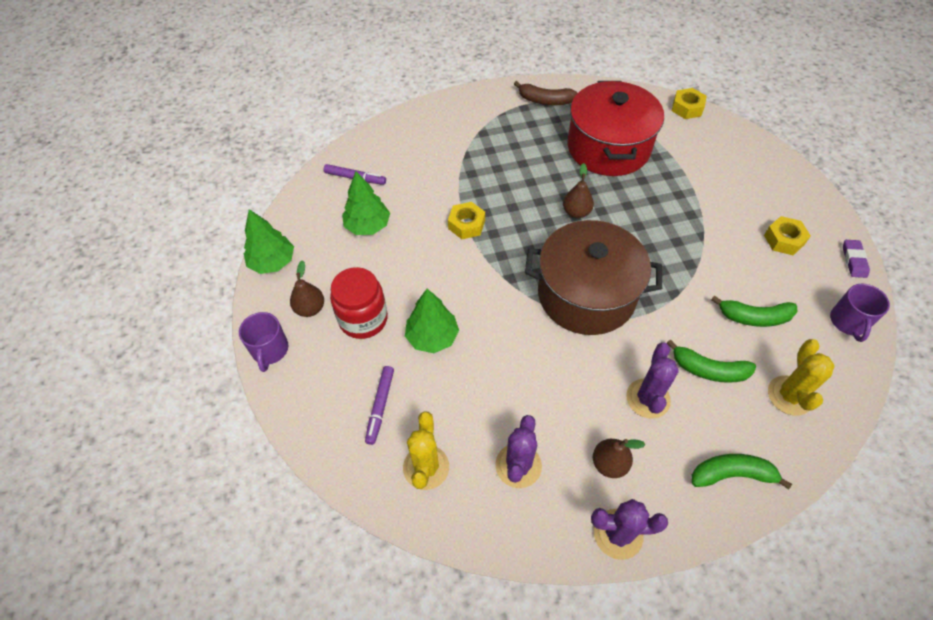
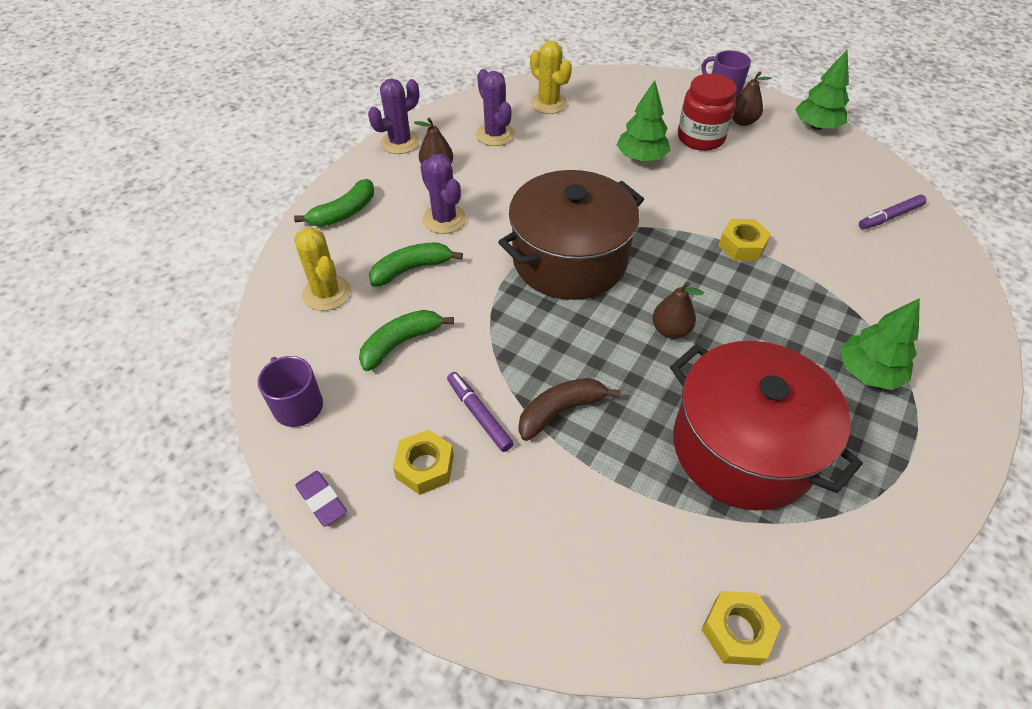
camera: 135 degrees right, 5 degrees down
(367, 226) = (807, 190): green tree -> green tree (868, 372)
(380, 406) = (615, 109): purple marker -> purple marker (479, 414)
(545, 100) = (907, 464): brown banana -> brown banana (560, 411)

